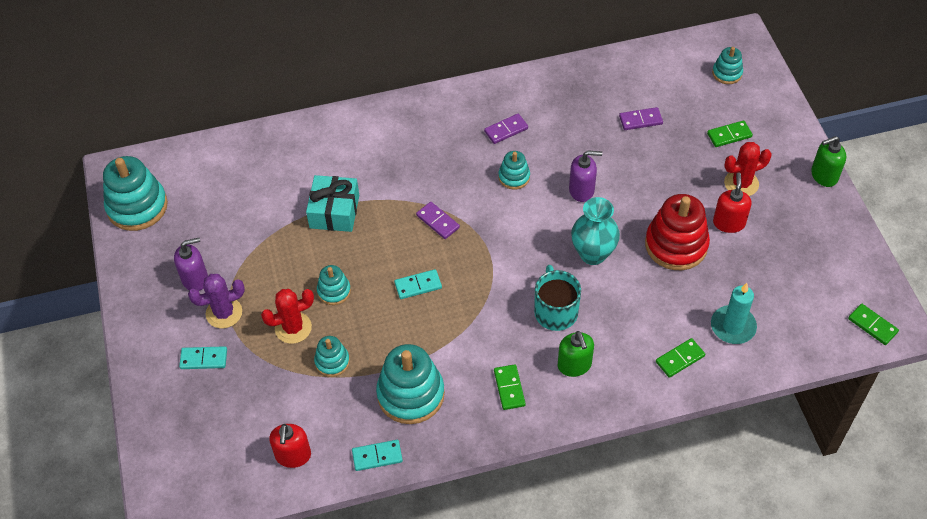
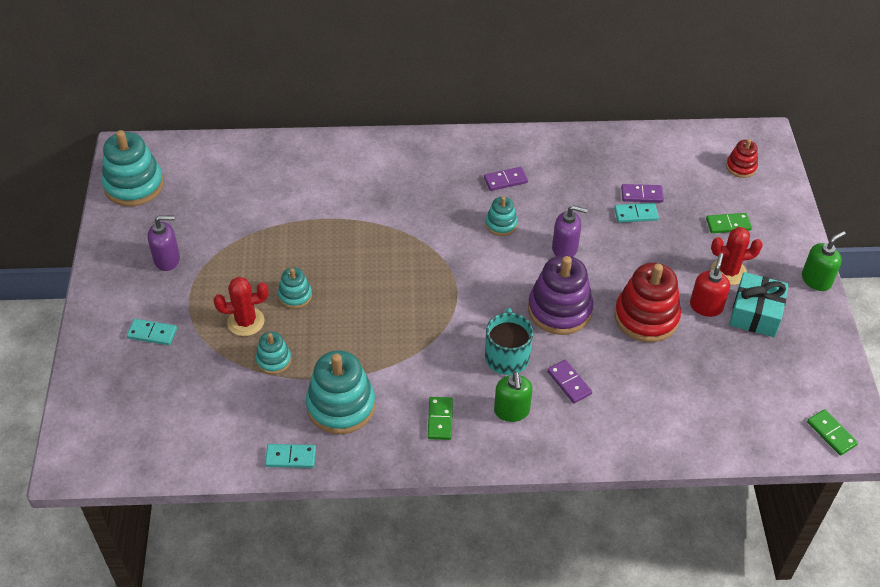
camera: 10 degrees right, 5 degrees down
(224, 313) = (184, 295): purple cactus -> none
(293, 455) = (209, 440): red soap dispenser -> none
(334, 211) = (317, 224): turquoise gift -> turquoise gift (755, 313)
(418, 285) = (378, 306): turquoise domino -> turquoise domino (636, 214)
(437, 222) = (414, 251): purple domino -> purple domino (569, 383)
(593, 254) = (559, 310): turquoise vase -> purple stacking toy
(680, 359) = (621, 426): green domino -> none
(727, 73) = (741, 167): turquoise stacking toy -> red stacking toy
(733, 326) = (684, 406): turquoise candle -> none
(824, 175) = (816, 280): green soap dispenser -> green soap dispenser turned 150 degrees clockwise

